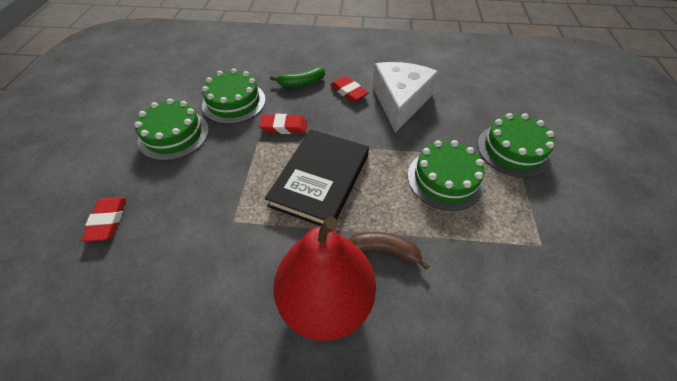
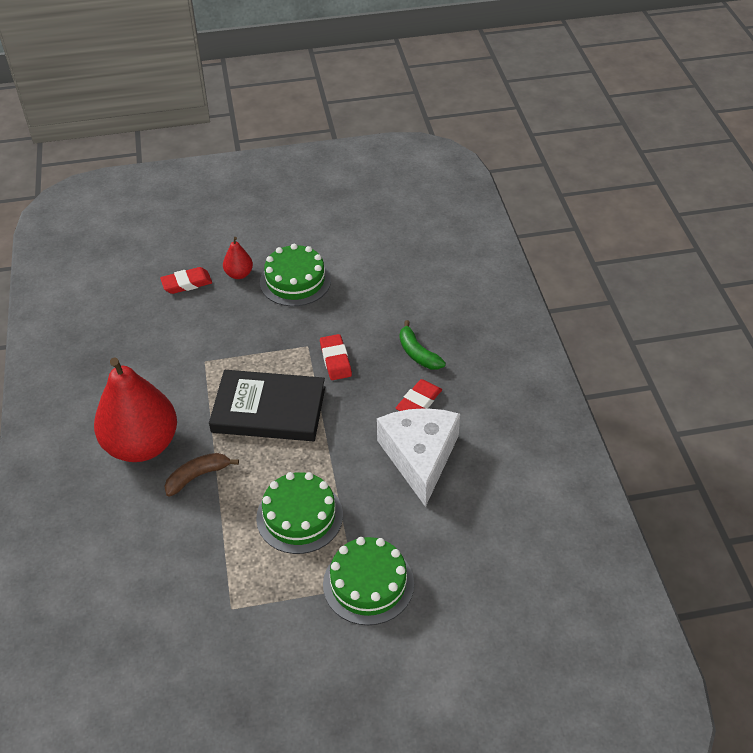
camera: 75 degrees right, 5 degrees down
(131, 173) = (239, 274): none -> red pear
(234, 102) = (360, 307): green cake -> none
(384, 250) = (197, 476): brown banana -> brown banana turned 120 degrees counterclockwise
(400, 101) = (420, 457): white cheese -> white cheese turned 90 degrees counterclockwise

